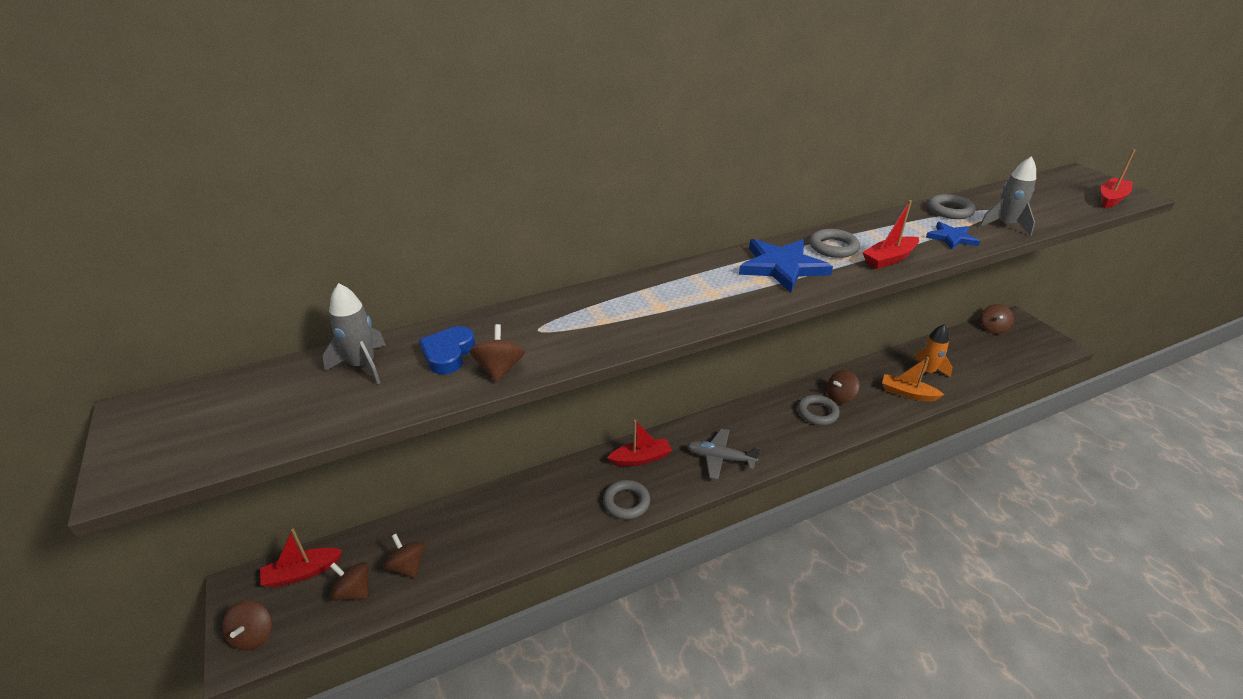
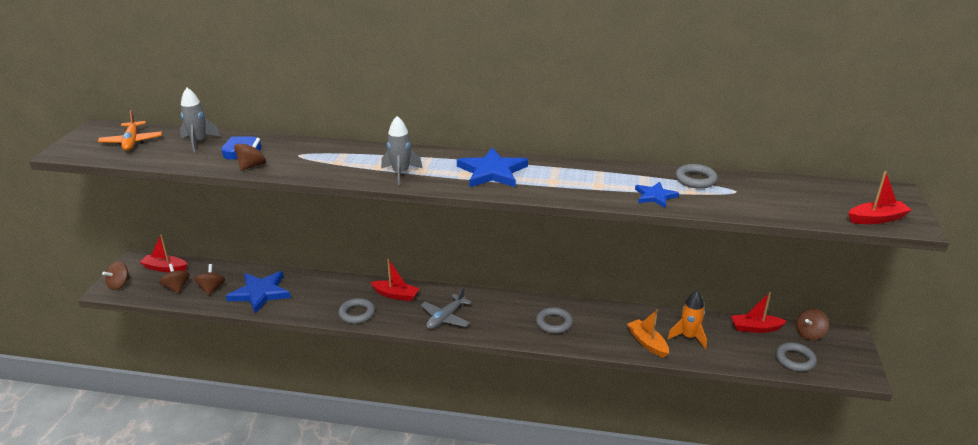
camera: 35 degrees right, 5 degrees down
(244, 408) = (132, 142): none -> orange plane
(481, 538) = (260, 293): none -> blue star
(720, 458) = (445, 318): grey plane -> grey plane turned 105 degrees counterclockwise
(833, 247) = (551, 172): grey ring -> grey ring (795, 360)
(840, 397) = (587, 321): brown spinning top -> none
(889, 259) = (576, 192): red boat -> red boat (755, 328)
(1005, 225) = (721, 203): grey rocket -> grey rocket (401, 173)

